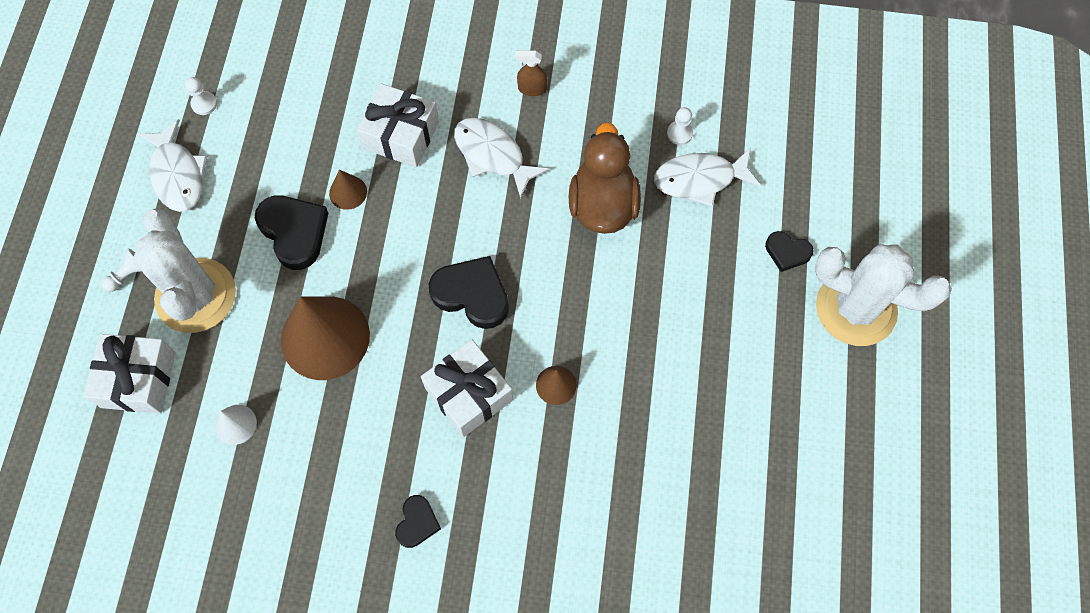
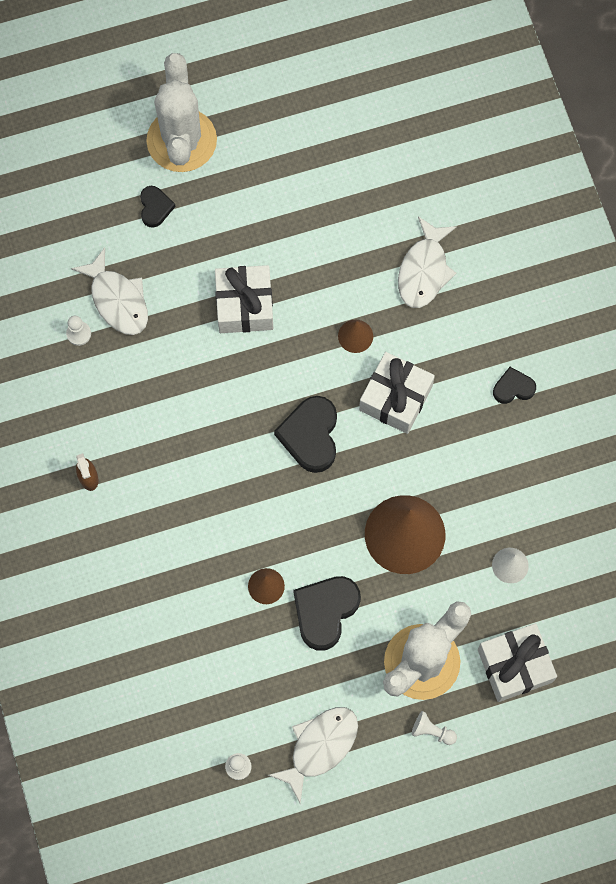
camera: 115 degrees left, 5 degrees up
(401, 135) = (188, 569): white gift -> white gift (244, 305)
(493, 155) = (172, 480): white fish -> white fish (424, 270)
(603, 205) = (178, 368): brown duck -> none

